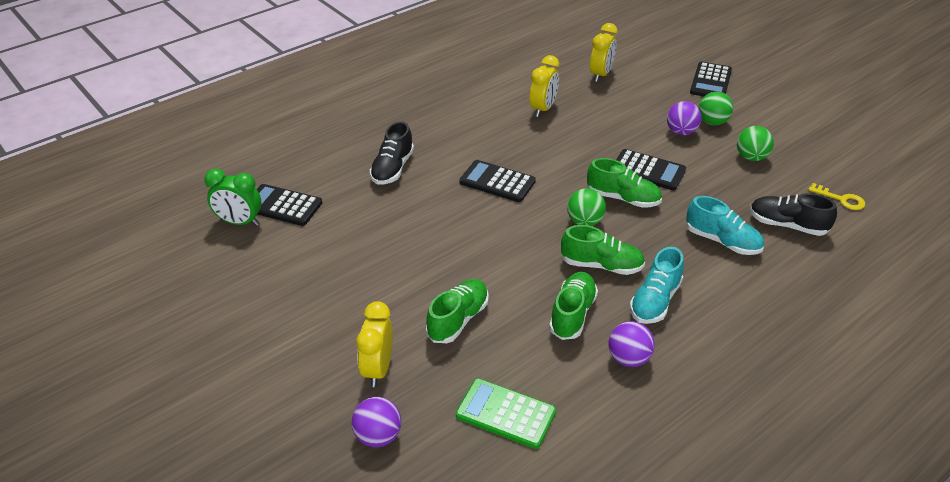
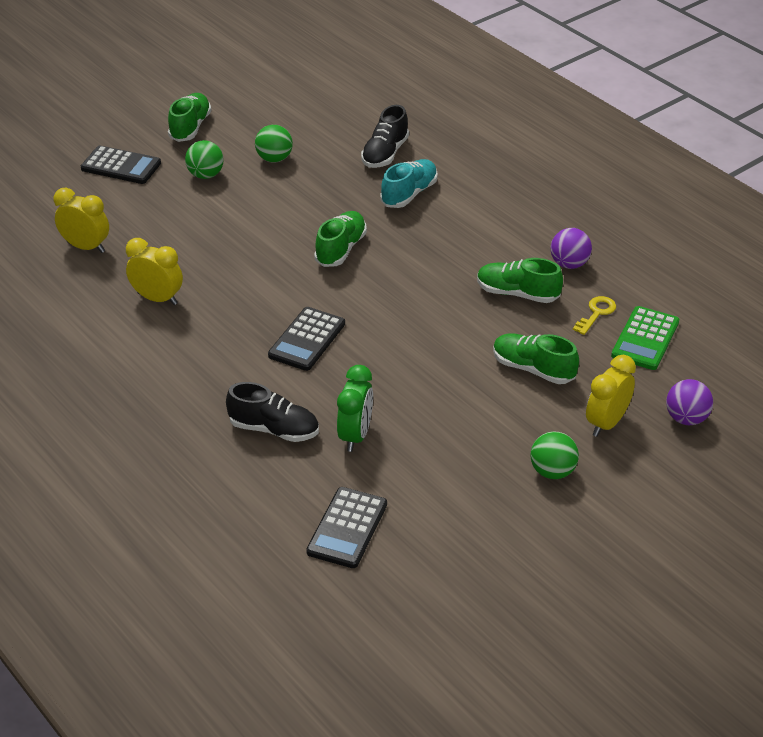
camera: 90 degrees left, 0 degrees up
(239, 222) = (380, 567): green clock -> green clock (355, 435)
(378, 369) = (606, 423): yellow clock -> yellow clock turned 120 degrees clockwise
(584, 222) = (380, 278): green ball -> green ball (552, 471)
(601, 265) = (447, 271): green shoe -> green shoe (190, 127)
(648, 171) = (293, 228): black calculator -> none
(655, 301) = (495, 242): turquoise shoe -> none
(681, 132) = (222, 198): purple ball -> none
(841, 199) = (346, 118): yellow key -> yellow key (596, 313)

